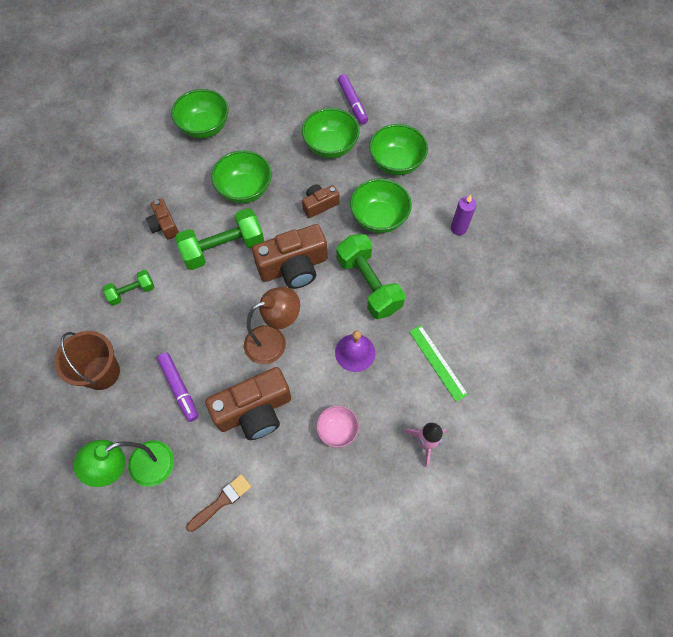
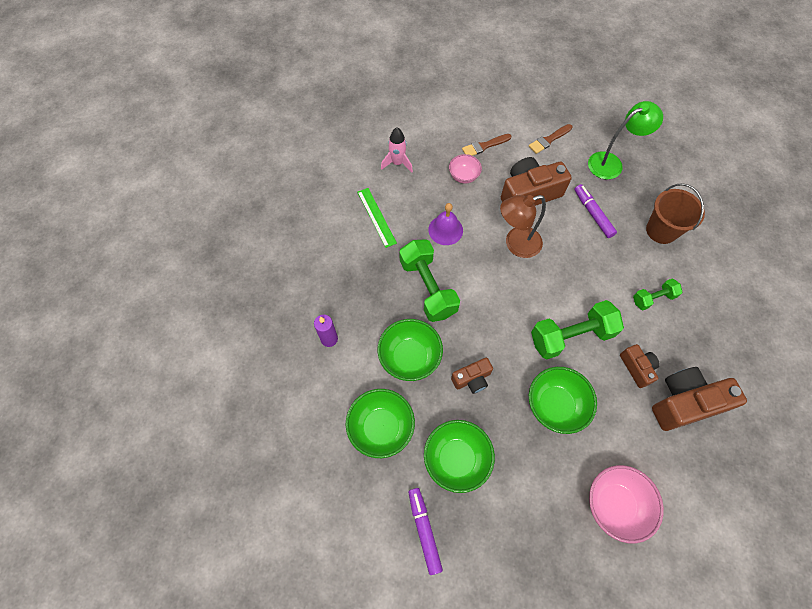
camera: 175 degrees left, 0 degrees up
(204, 127) = (614, 504): green bowl -> pink bowl
(293, 267) = (499, 311): brown camera -> brown camera (685, 403)
(311, 482) = (484, 146): none -> brown brush

